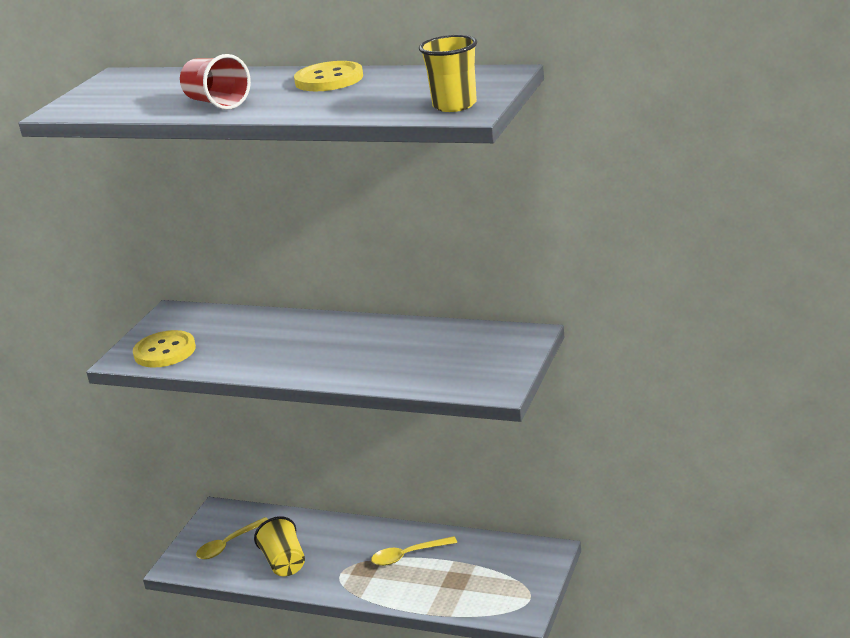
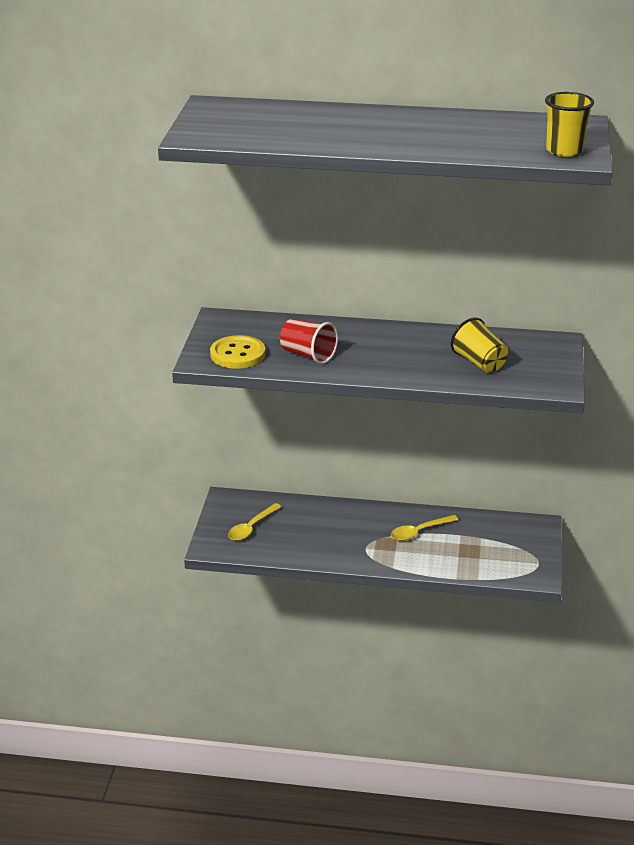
camera: 15 degrees left, 5 degrees up
(217, 103) = (341, 138): red cup -> red cup (308, 355)
(284, 563) = (311, 541): yellow cup -> yellow cup (479, 363)
(329, 79) = (427, 120): yellow button -> none

